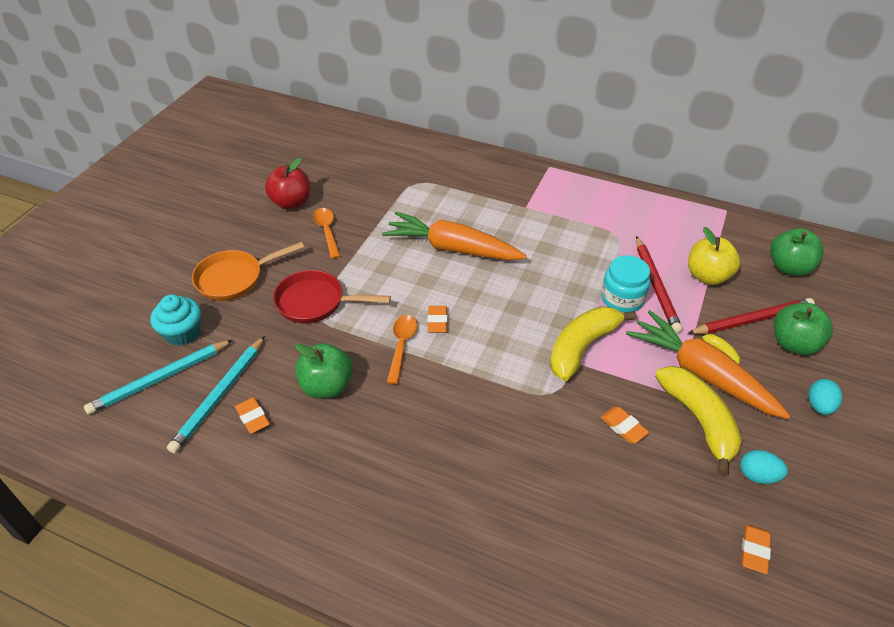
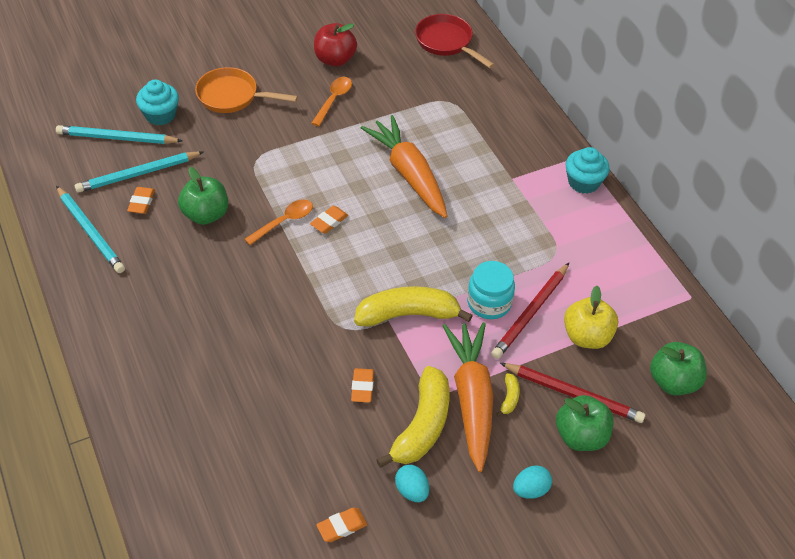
camera: 40 degrees right, 5 degrees up
(230, 479) = (90, 232): none -> turquoise pencil
(316, 302) = (264, 150): red pan -> red pan (447, 42)
(573, 181) = (583, 182): none -> turquoise cupcake

